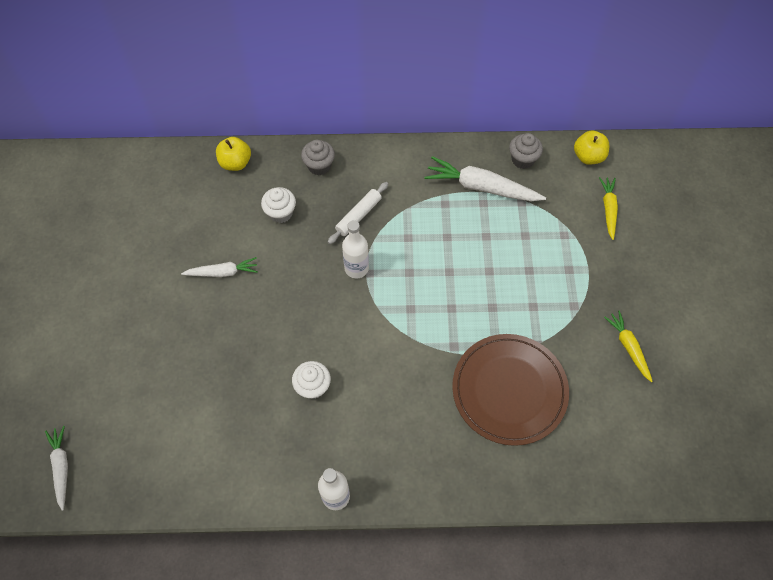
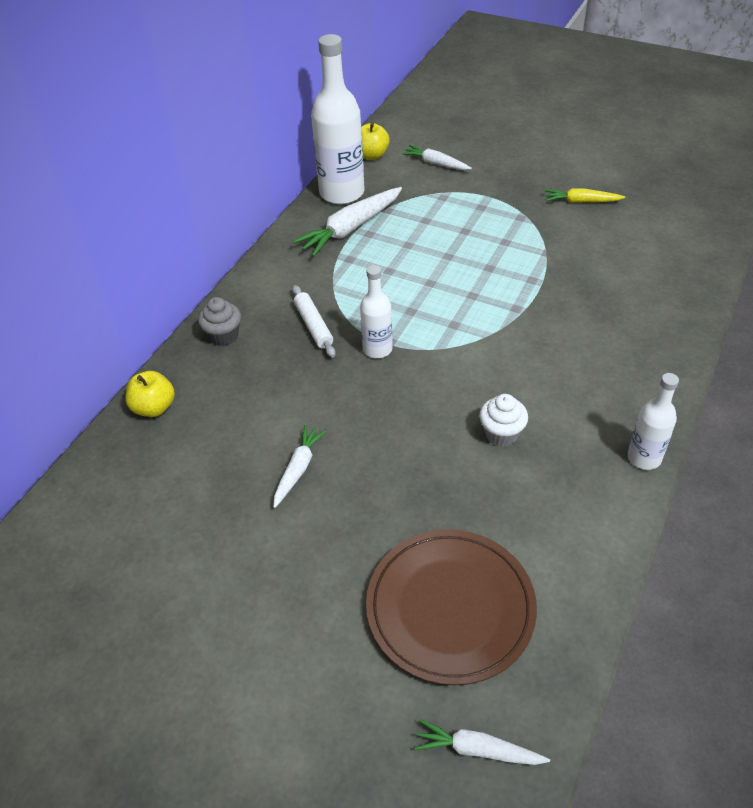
camera: 60 degrees left, 15 degrees down
(281, 213) = (258, 389): white cupcake -> none
(509, 390) = (585, 287): brown plate -> brown plate (450, 608)
(522, 159) = (342, 193): grey cupcake -> white bottle
(608, 209) = (436, 163): yellow carrot -> white carrot

